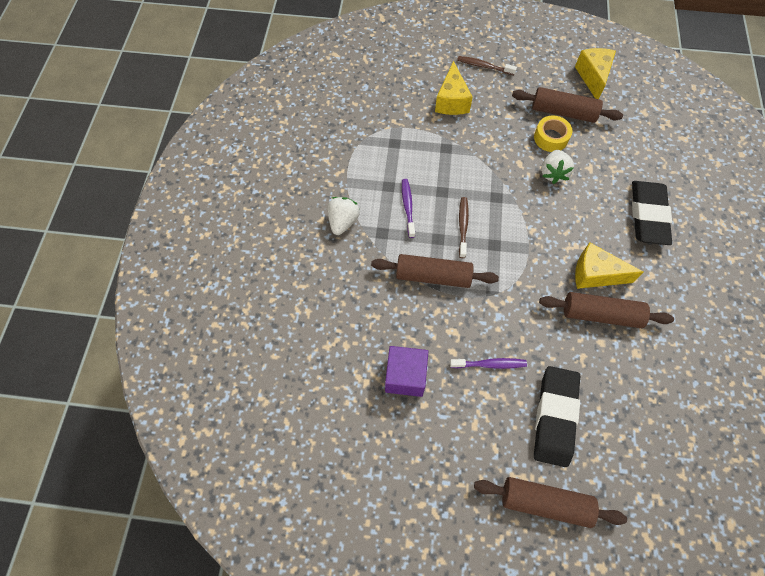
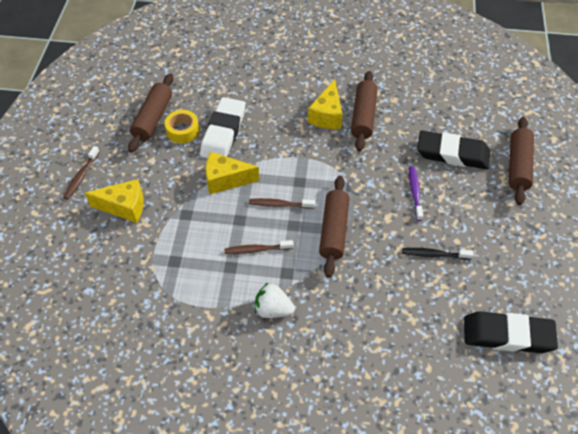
camera: 90 degrees left, 10 degrees down
(405, 376) = (434, 254): purple cube -> black toothbrush
(408, 207) = (256, 250): purple toothbrush -> brown toothbrush
(553, 173) = (223, 133): white strawberry -> white eraser
(593, 77) = (113, 92): yellow cheese -> yellow cheese (226, 180)
(648, 215) = (270, 76): black eraser -> black eraser (507, 335)

